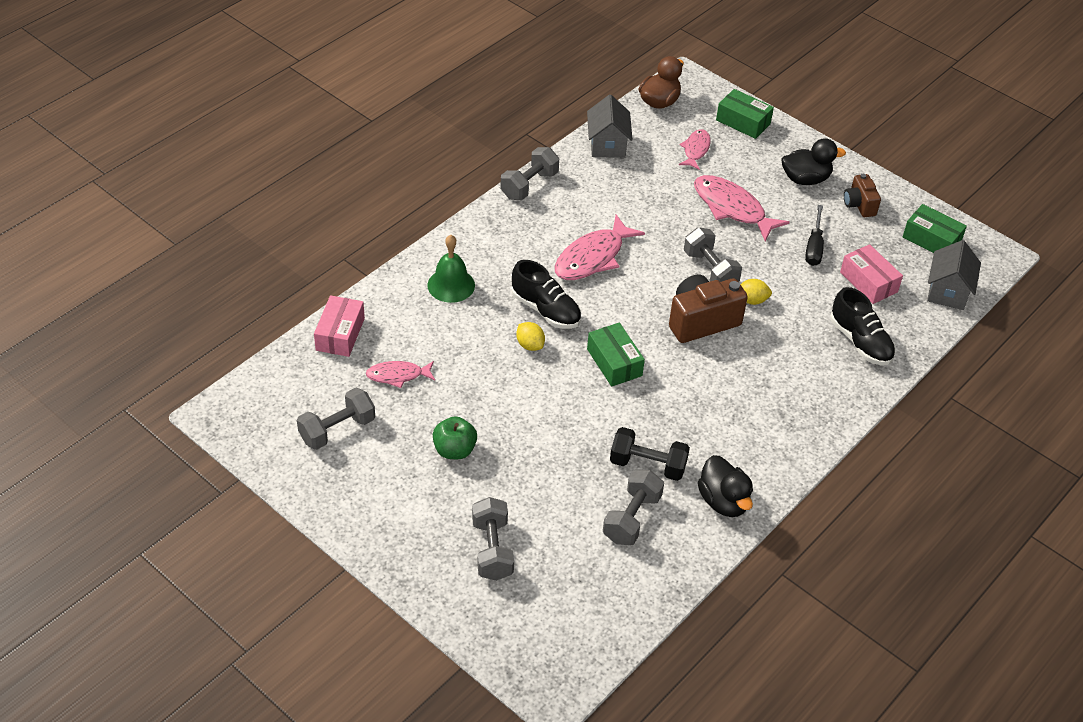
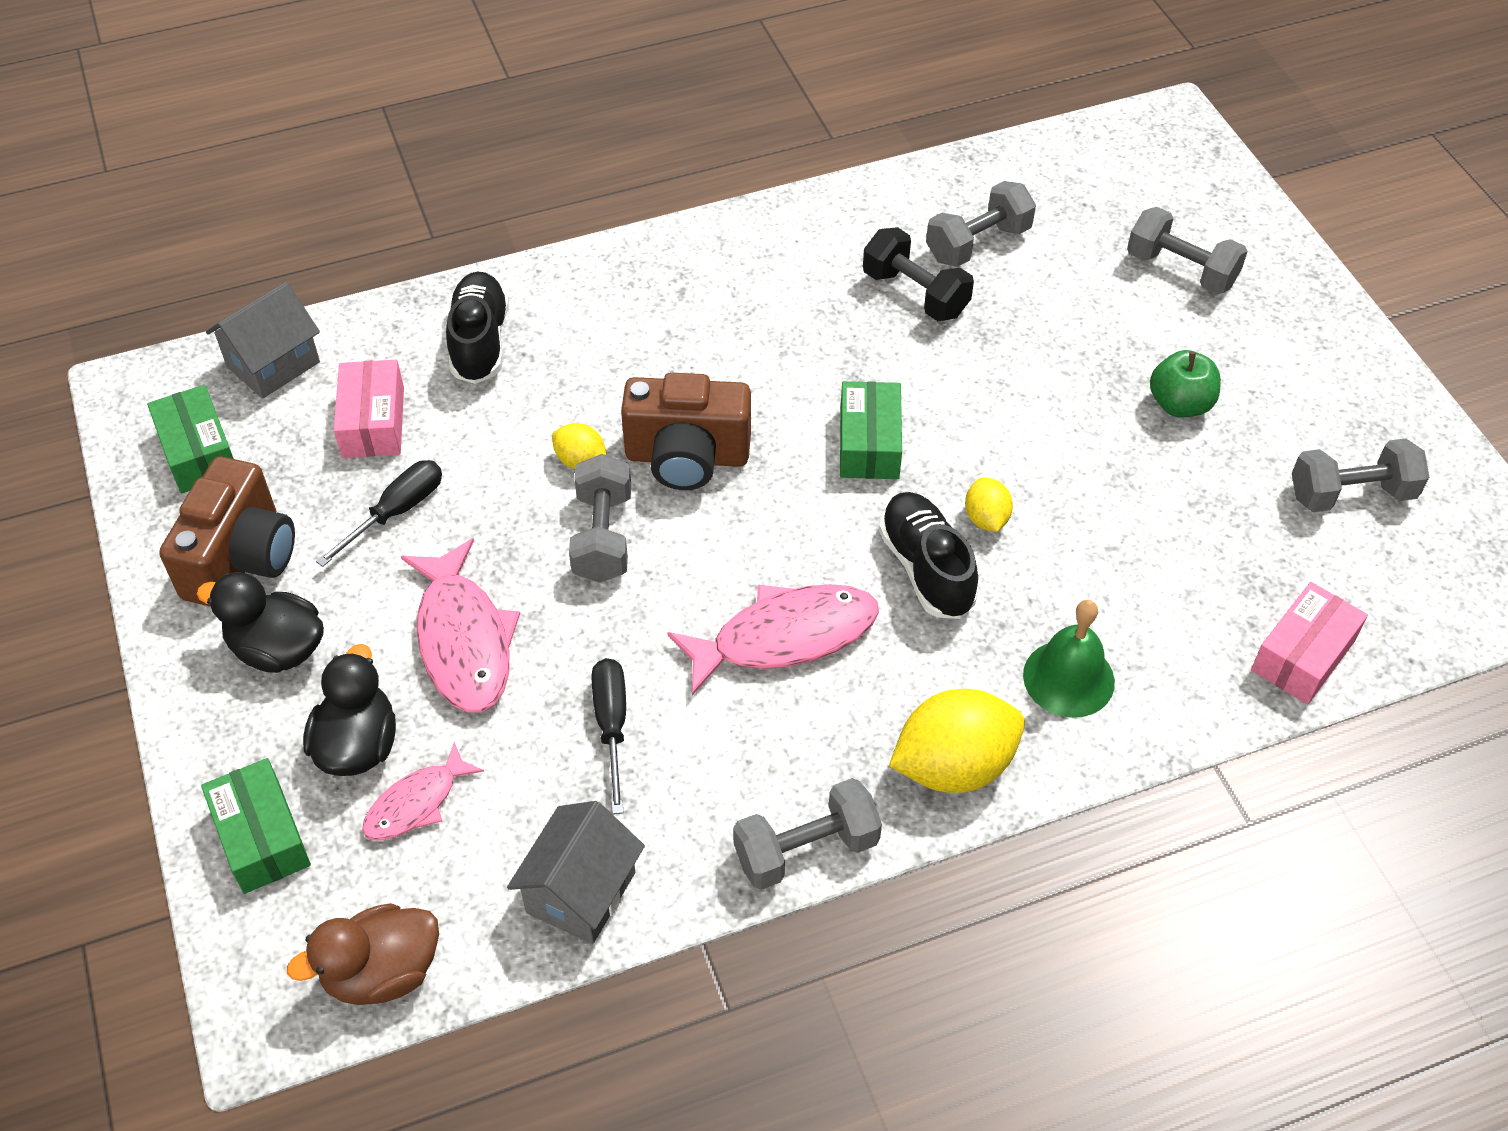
camera: 150 degrees left, 5 degrees up
(398, 375) = (1226, 546): pink fish -> none
(485, 233) = (953, 766): none -> yellow lemon
(492, 549) = (1181, 270): grey dumbbell -> grey dumbbell turned 75 degrees counterclockwise
(641, 199) = (611, 726): none -> black screwdriver
(723, 501) = (846, 222): black duck -> black duck (358, 745)
(859, 205) = (241, 559): brown camera -> brown camera, size x1.71

